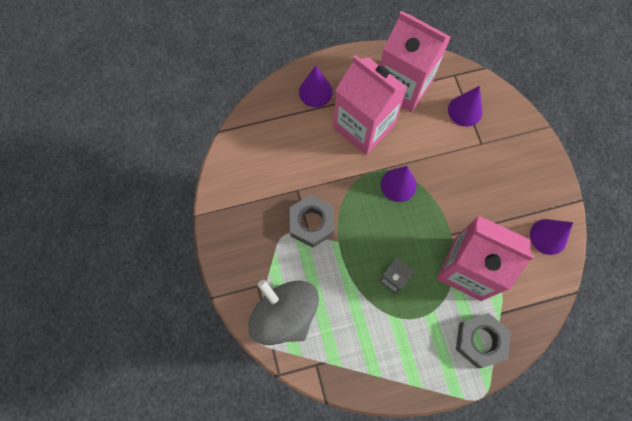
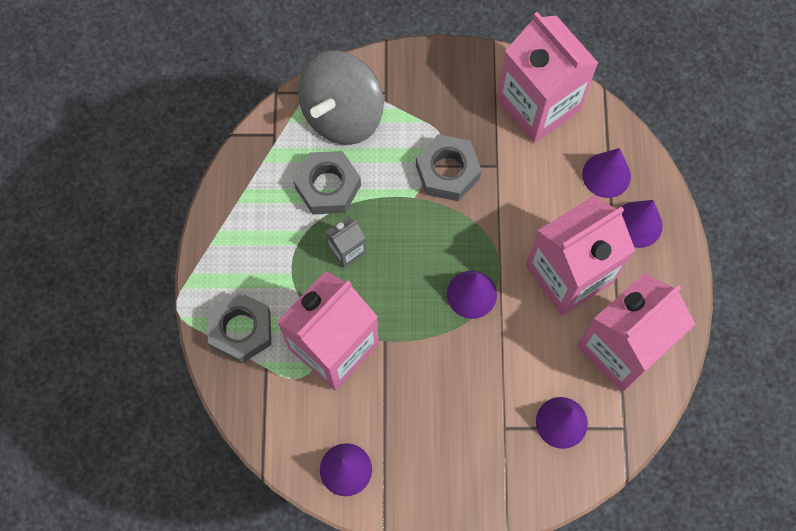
camera: 105 degrees right, 0 degrees up
(241, 173) = (538, 104): none -> pink carton
(285, 117) = (606, 175): none -> purple cone
(285, 315) = (342, 114): grey spinning top -> grey spinning top turned 150 degrees clockwise
(348, 308) = (328, 186): none -> grey nut

